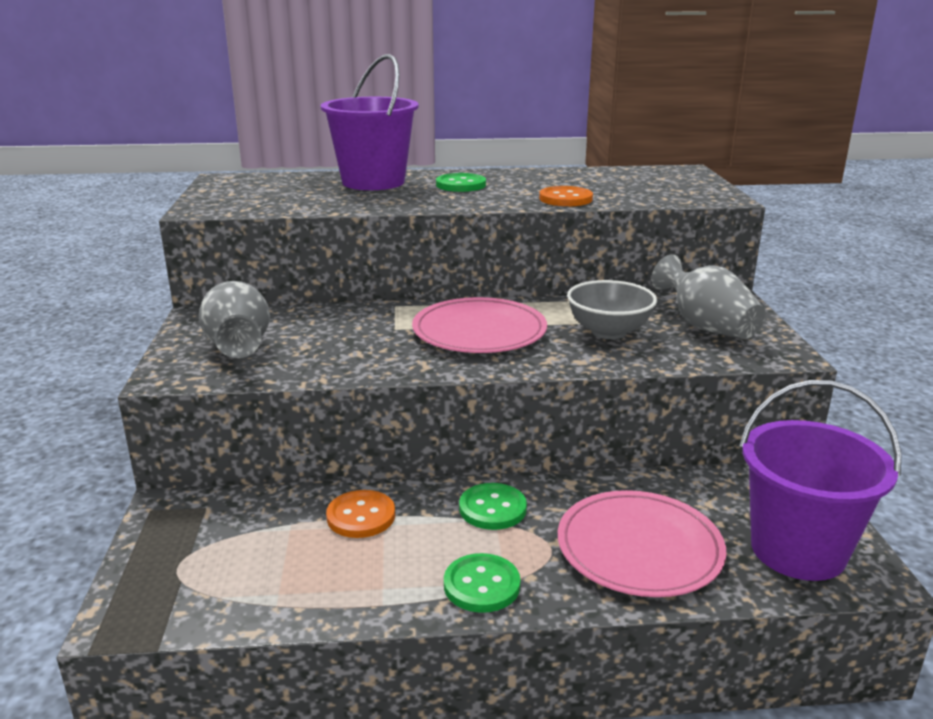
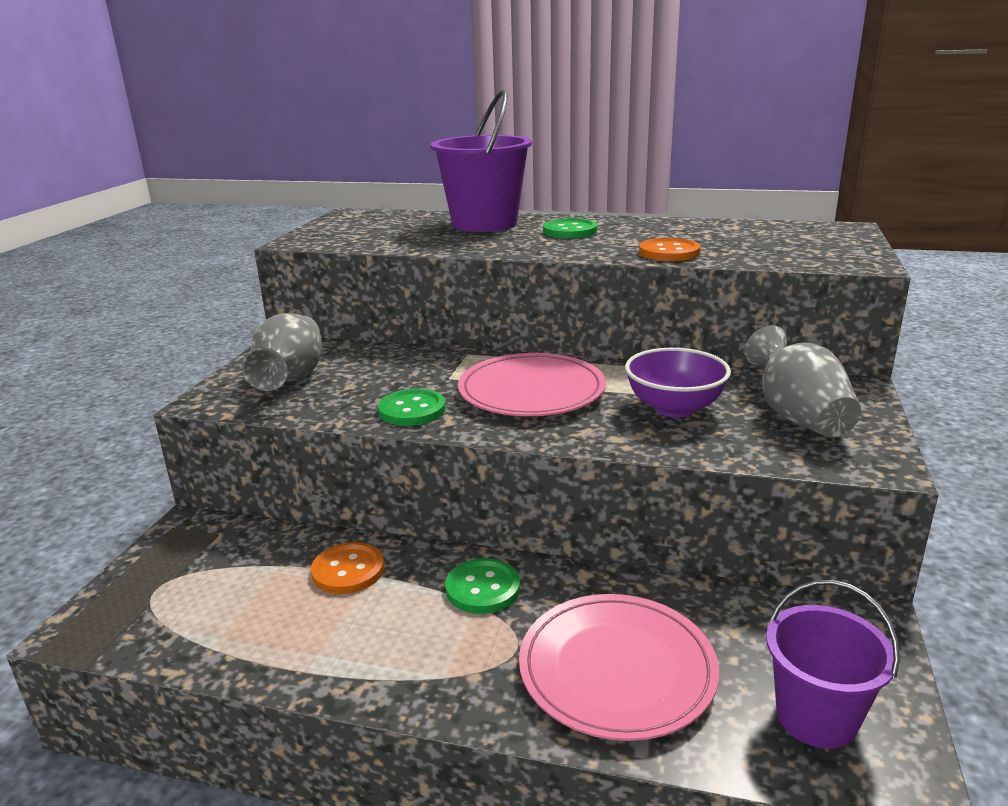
camera: 20 degrees right, 0 degrees up
(481, 585) = (417, 674): green button -> green button (412, 410)
(608, 332) = (674, 408): grey bowl -> purple bowl
(798, 550) = (816, 717): purple bucket -> purple bucket, size x0.66

